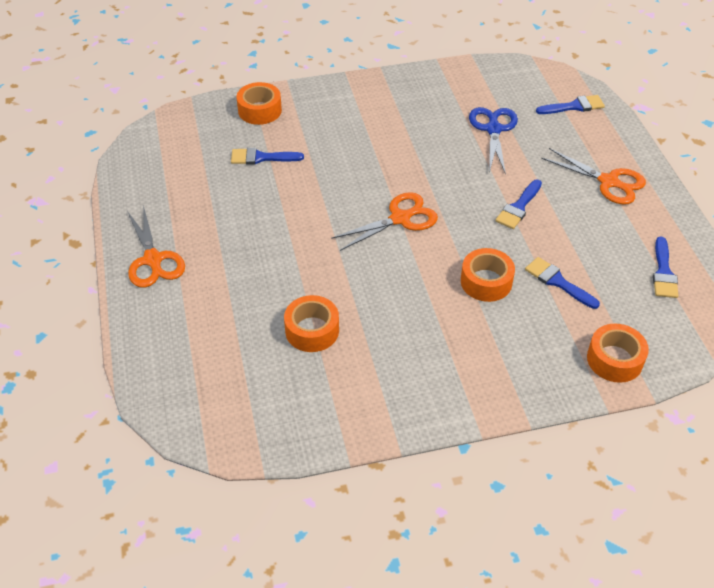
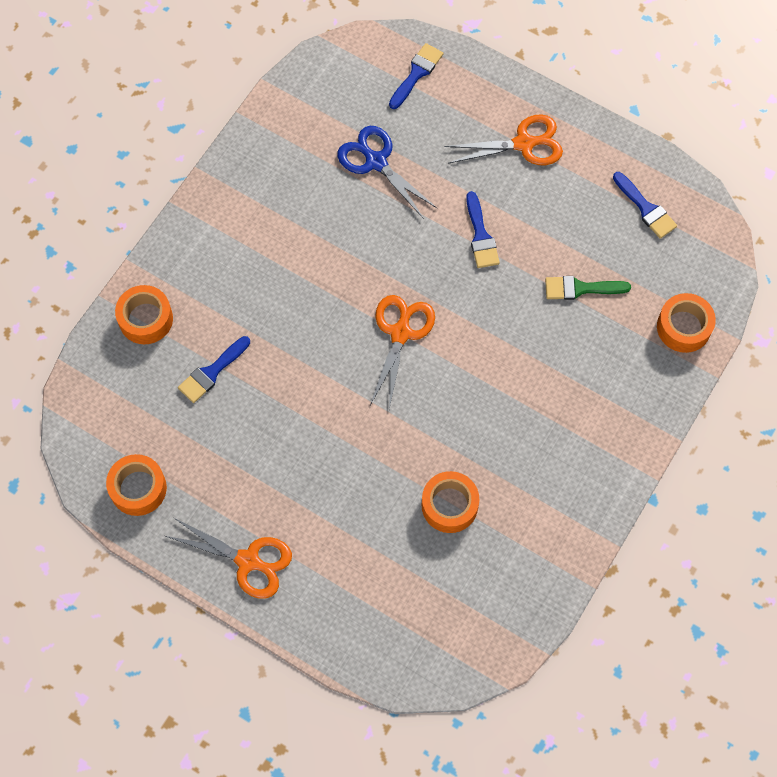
camera: 45 degrees left, 20 degrees up
(486, 282) = (529, 337): orange tape -> orange tape (138, 488)
(558, 282) = (581, 288): blue brush -> green brush

